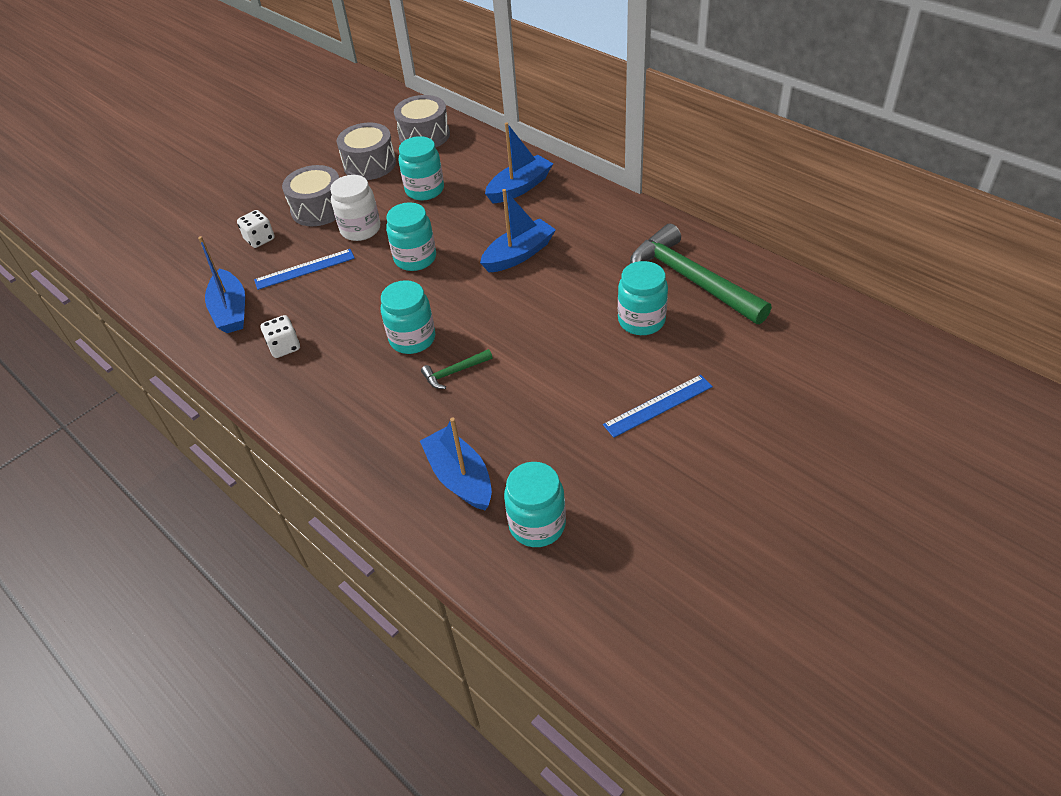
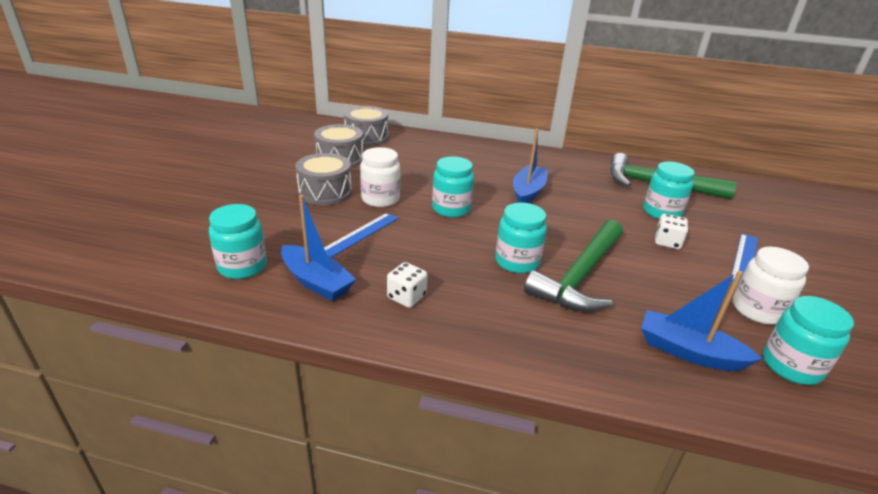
camera: 35 degrees left, 15 degrees down
(259, 239) = (289, 222): white dice -> white dice (667, 242)
(424, 190) = (406, 167): turquoise jar -> turquoise jar (242, 267)
(454, 372) = (580, 276): green hammer -> green hammer, size x2.34
(519, 187) = (477, 156): blue boat -> none
(585, 464) = (757, 310): none -> white jar

